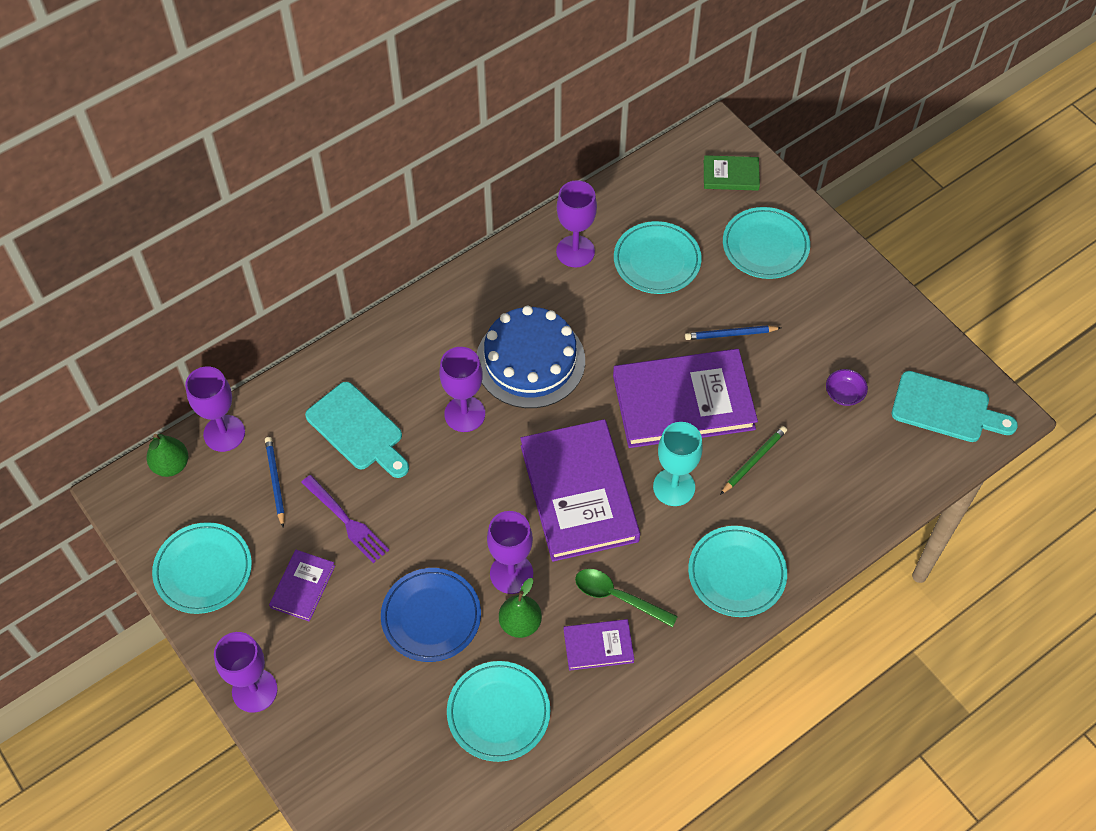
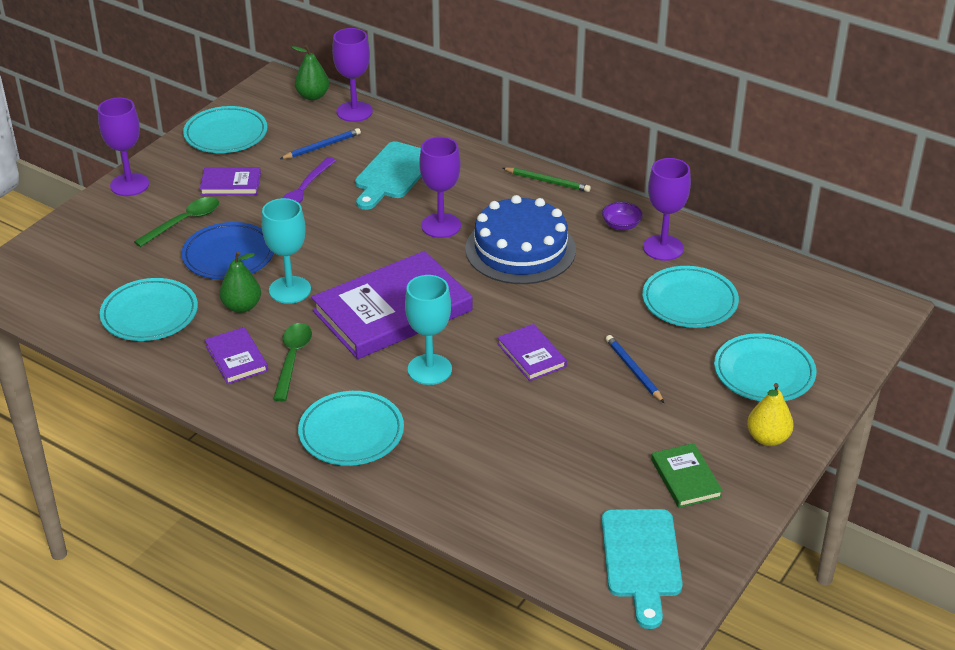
camera: 70 degrees right, 20 degrees down
(352, 647) = (184, 222): none -> green spoon
(511, 573) = (290, 290): purple goblet -> turquoise goblet
(683, 402) = (531, 355): purple book -> purple book, size x0.46
(731, 175) = (838, 329): green book -> green book (686, 478)
(753, 461) = (489, 418): green pencil -> green pencil (547, 181)
(841, 275) = (767, 438): none -> yellow pear
(844, 394) = (611, 470): purple bowl -> purple bowl (621, 225)

